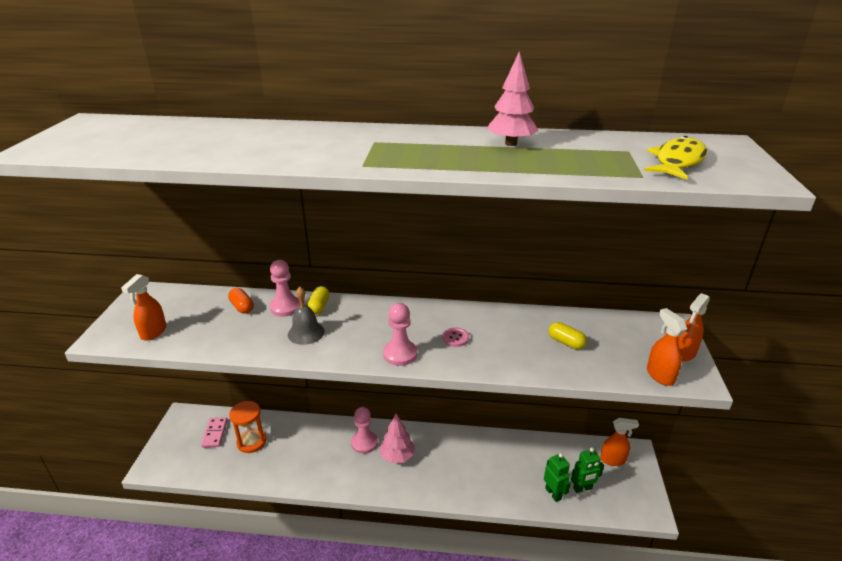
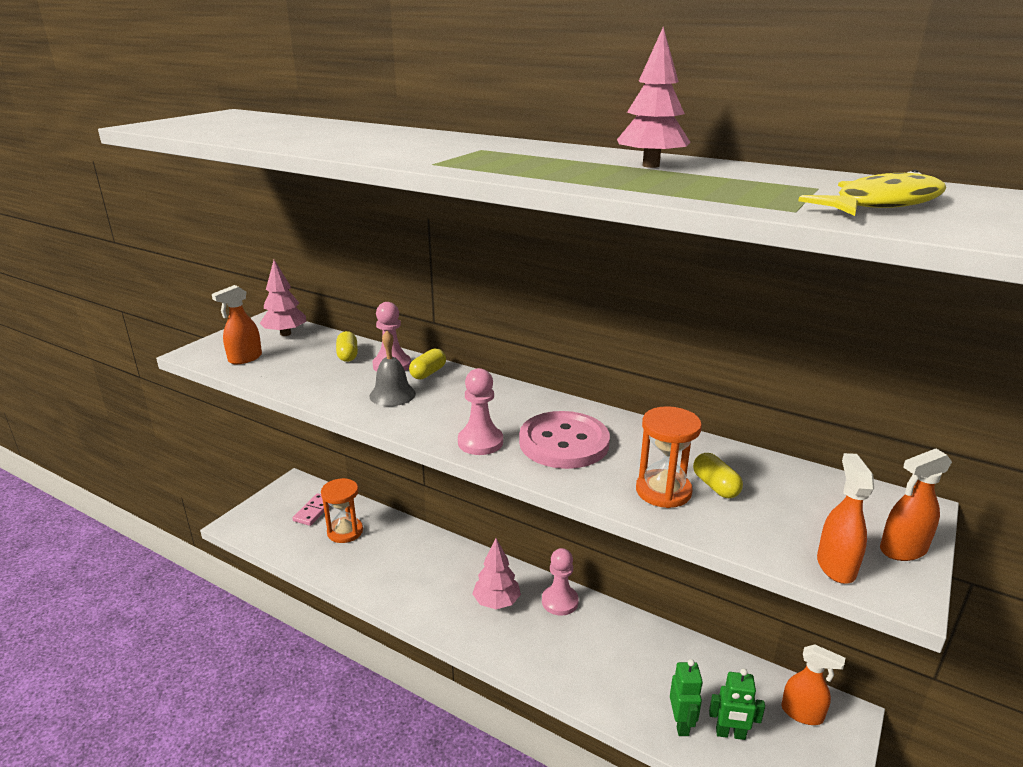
camera: 25 degrees right, 5 degrees down
(171, 300) = (285, 334): none -> pink tree
(242, 307) = (348, 355): orange capsule -> yellow capsule
(364, 443) = (467, 574): pink pawn -> pink pawn (560, 601)
(455, 338) = (564, 443): pink button -> pink button, size x2.40
(539, 355) = (663, 491): none -> orange hourglass

